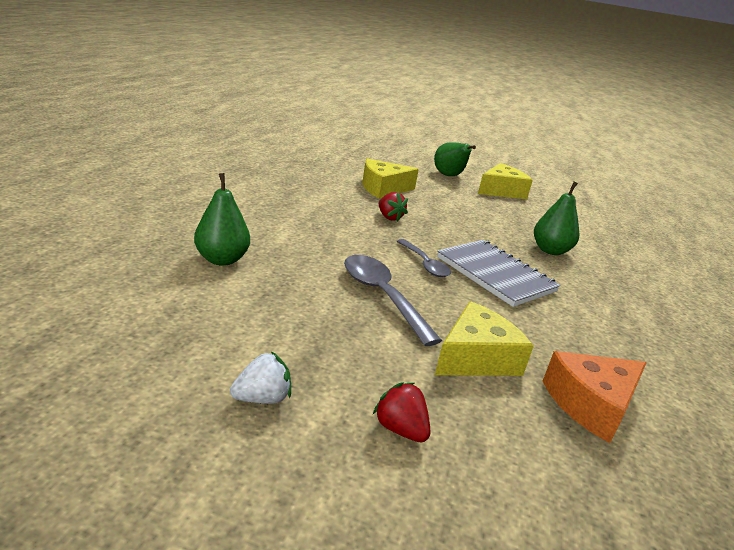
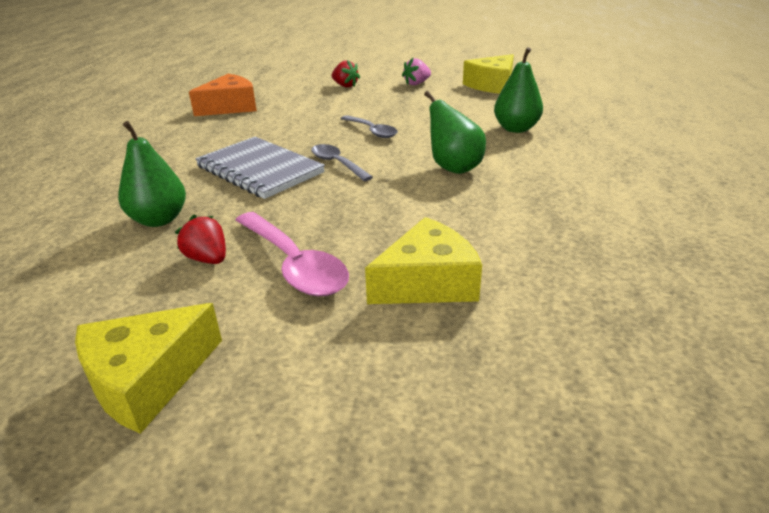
camera: 175 degrees right, 5 degrees up
(262, 398) = (416, 83): white strawberry -> pink strawberry
(382, 296) = (372, 131): grey spoon -> grey spoon, size x0.62
(389, 217) = (392, 215): red strawberry -> red strawberry (208, 259)
(449, 176) = (280, 408): green pear -> green pear (453, 168)
(451, 209) = (294, 265): none -> pink spoon
(476, 357) = (299, 113): yellow cheese -> yellow cheese (492, 85)

